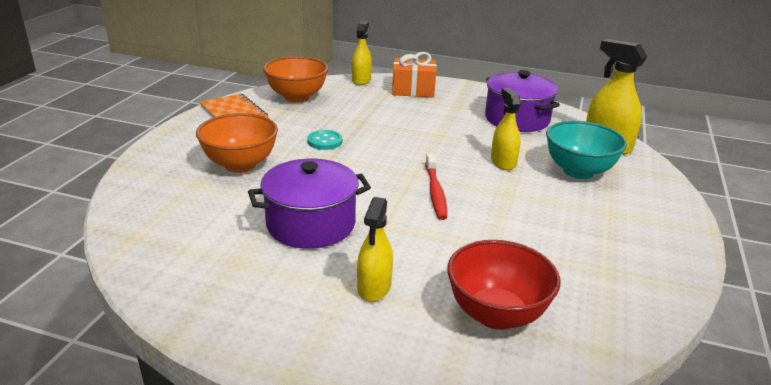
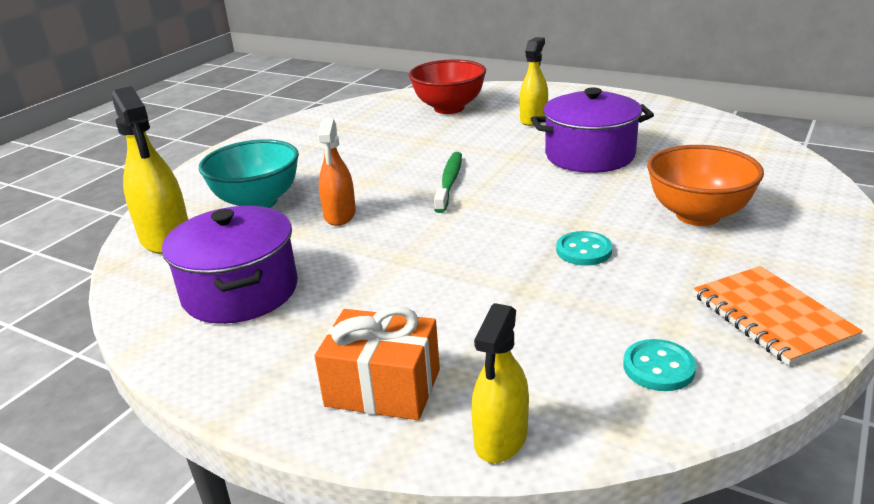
camera: 165 degrees left, 0 degrees up
(296, 97) = (658, 367): orange bowl -> turquoise button
(435, 192) = (449, 182): red toothbrush -> green toothbrush
(503, 162) = (340, 215): yellow spray bottle -> orange spray bottle

